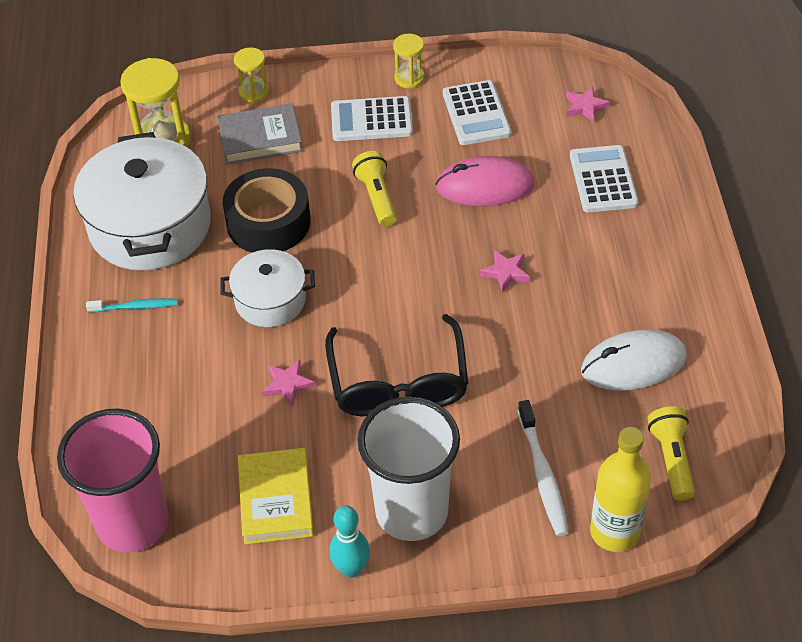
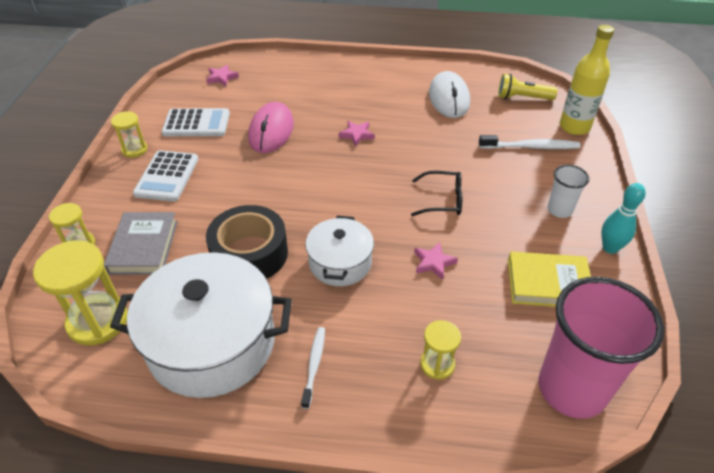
camera: 80 degrees left, 5 degrees down
(135, 307) = (314, 365): turquoise toothbrush -> white toothbrush
(148, 404) = (437, 364): none -> yellow hourglass
(377, 197) = (254, 185): yellow flashlight -> none
(398, 381) = (442, 200): black glasses -> black glasses, size x0.56
(411, 511) = (559, 210): white cup -> white cup, size x0.48
(603, 179) = (292, 82): white calculator -> none

